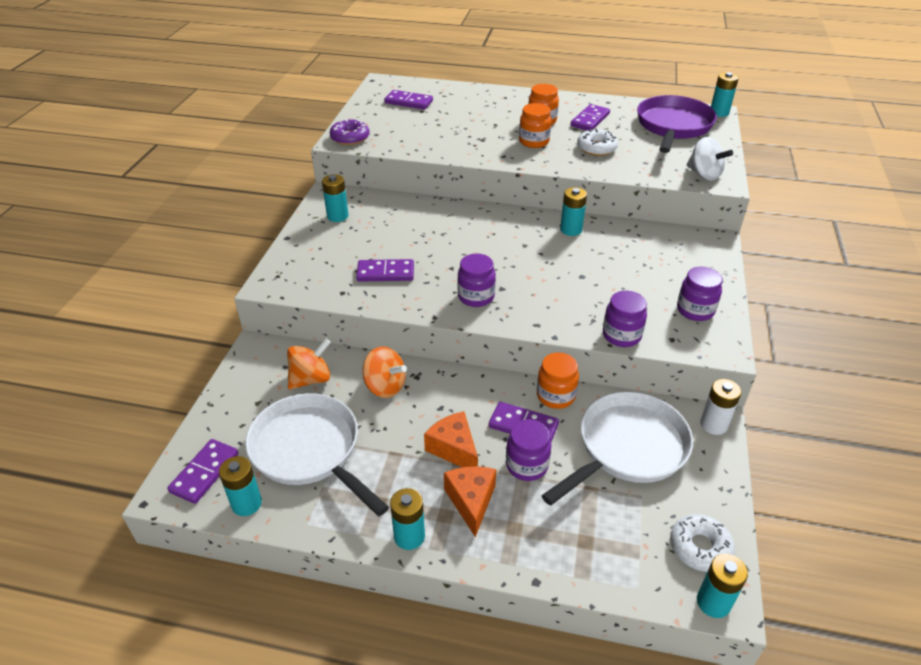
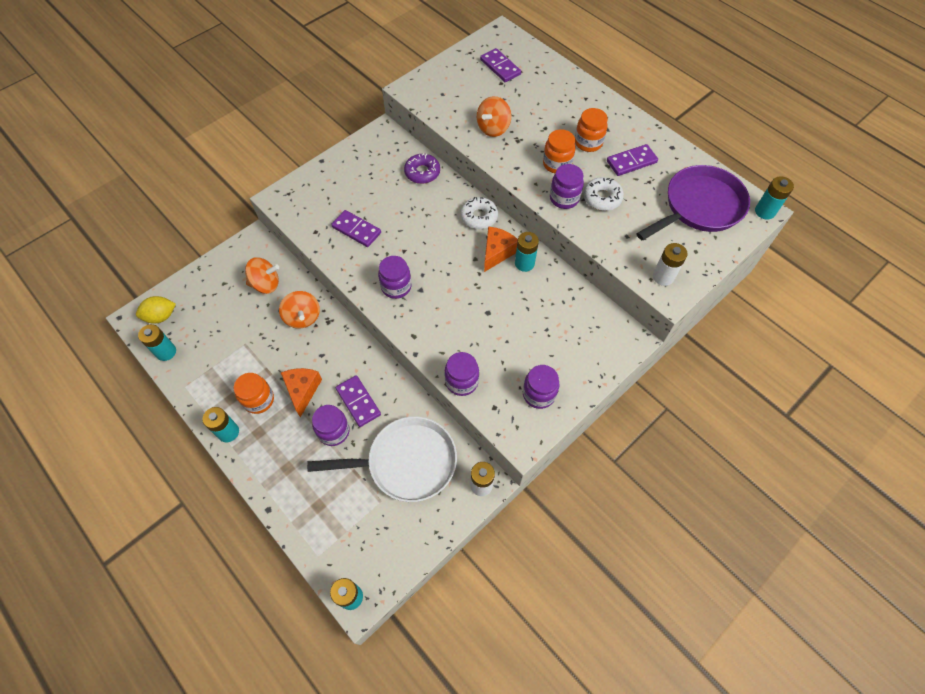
camera: 35 degrees right, 20 degrees up
(204, 472) = (161, 316): purple domino -> yellow lemon
(310, 451) = (224, 338): white pan -> none
(337, 216) = (370, 157): turquoise battery -> none
(350, 138) = (419, 88): purple donut -> purple donut (422, 172)
(451, 139) = (493, 128): none -> orange spinning top
(471, 501) = (280, 433): orange cheese -> orange cheese (497, 252)
(555, 396) = (399, 393): orange jar -> orange jar (259, 400)
(567, 159) = (564, 198): none -> purple jar
(699, 547) = (379, 559): white donut -> white donut (479, 217)
(704, 174) = (663, 277): white spinning top -> white battery

